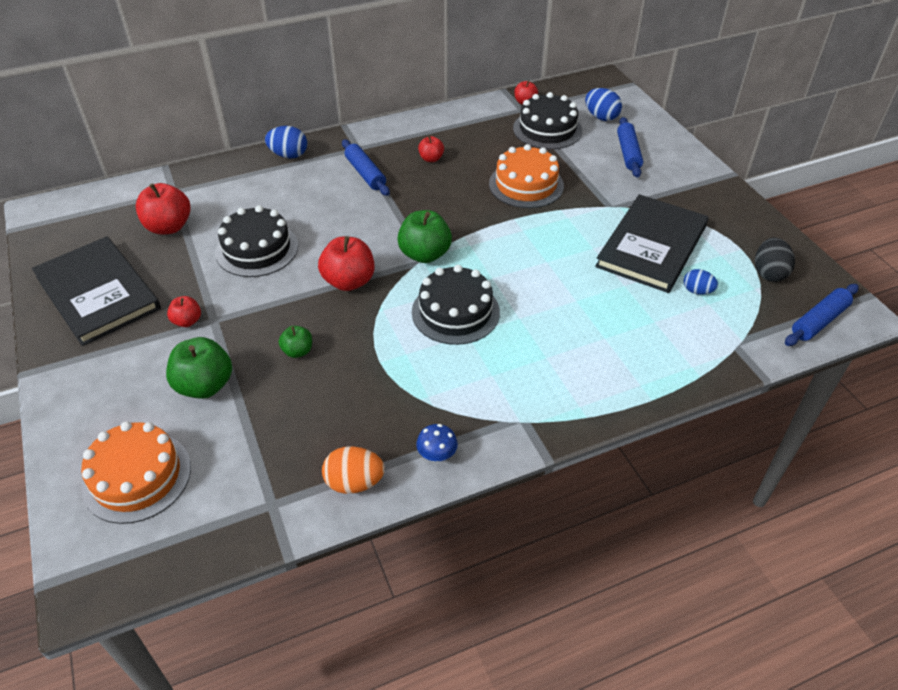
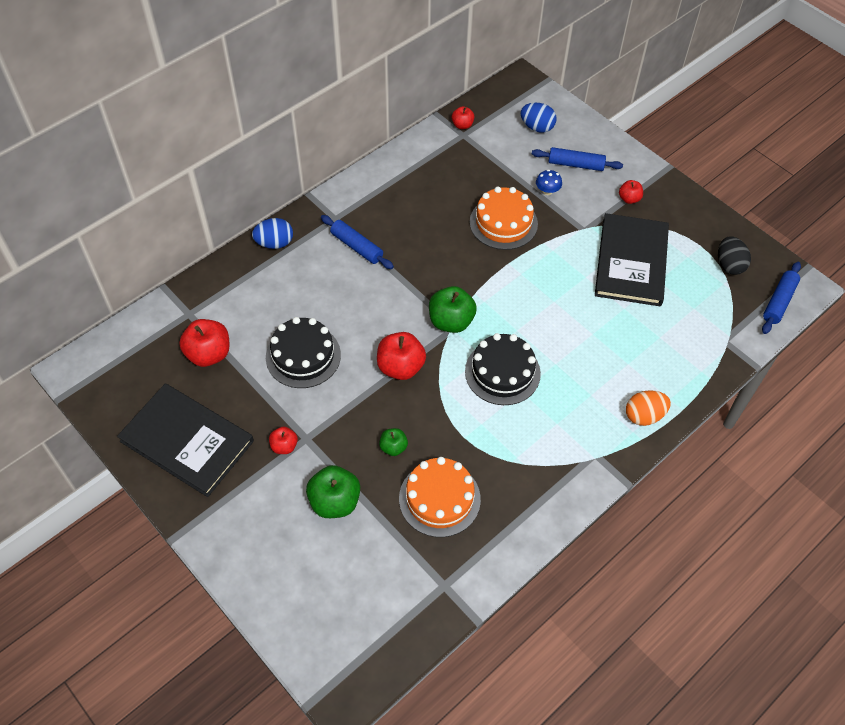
camera: 20 degrees left, 10 degrees up
(137, 476) = (327, 597): orange cake -> orange cake (439, 499)
(354, 482) = (496, 548): orange egg -> orange egg (644, 416)
(431, 159) = (407, 214): red apple -> red apple (629, 199)
(437, 455) = (546, 505): blue mushroom -> blue mushroom (547, 191)
(547, 129) = (496, 154): black cake -> none
(628, 153) = (575, 164): blue rolling pin -> blue rolling pin turned 60 degrees counterclockwise
(697, 291) = (681, 298): blue egg -> none

